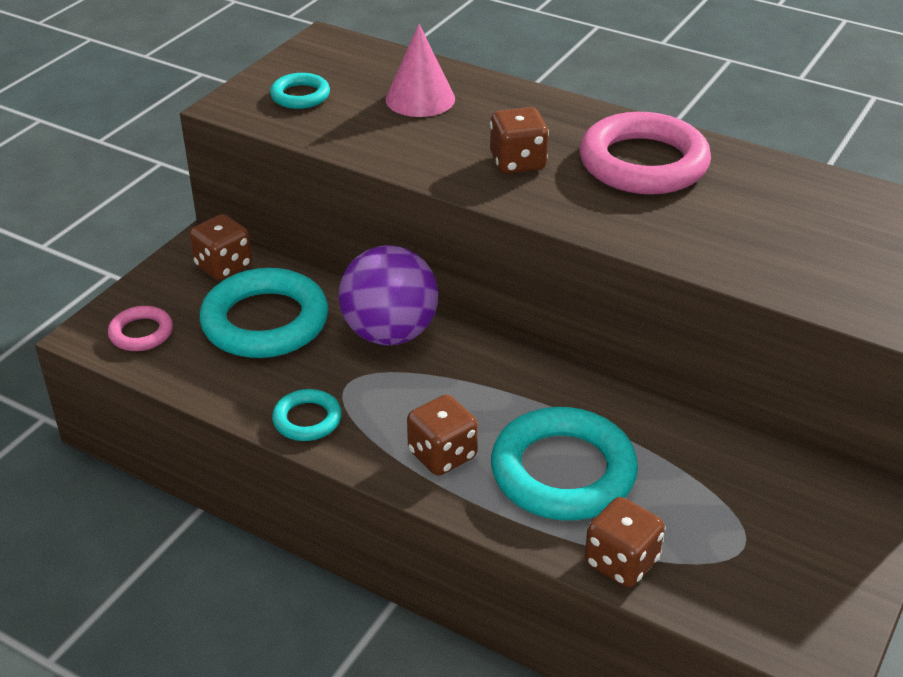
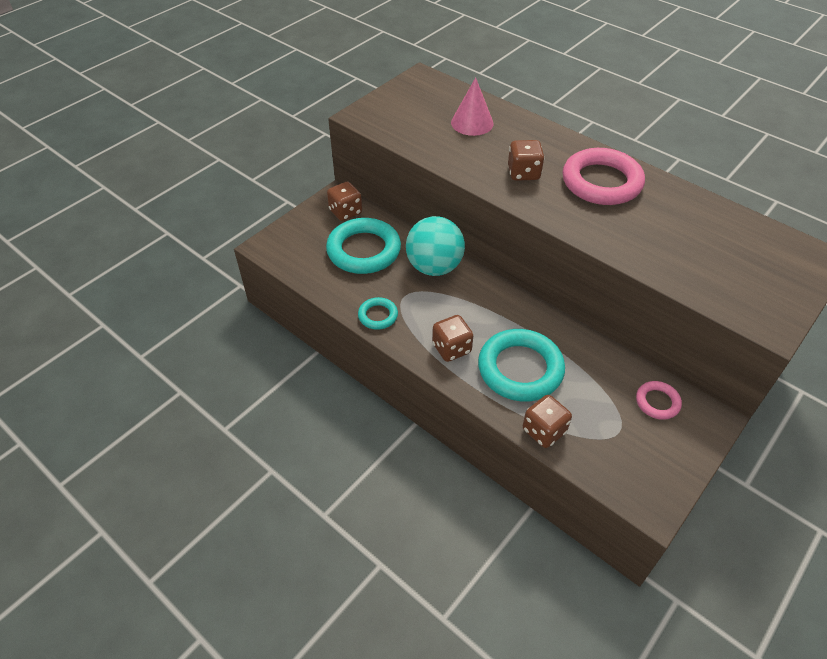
camera: 10 degrees right, 10 degrees up
(141, 333) = (293, 249): pink ring -> pink ring (657, 402)
(300, 96) = (400, 113): turquoise ring -> none
(390, 333) = (434, 267): purple ball -> turquoise ball

